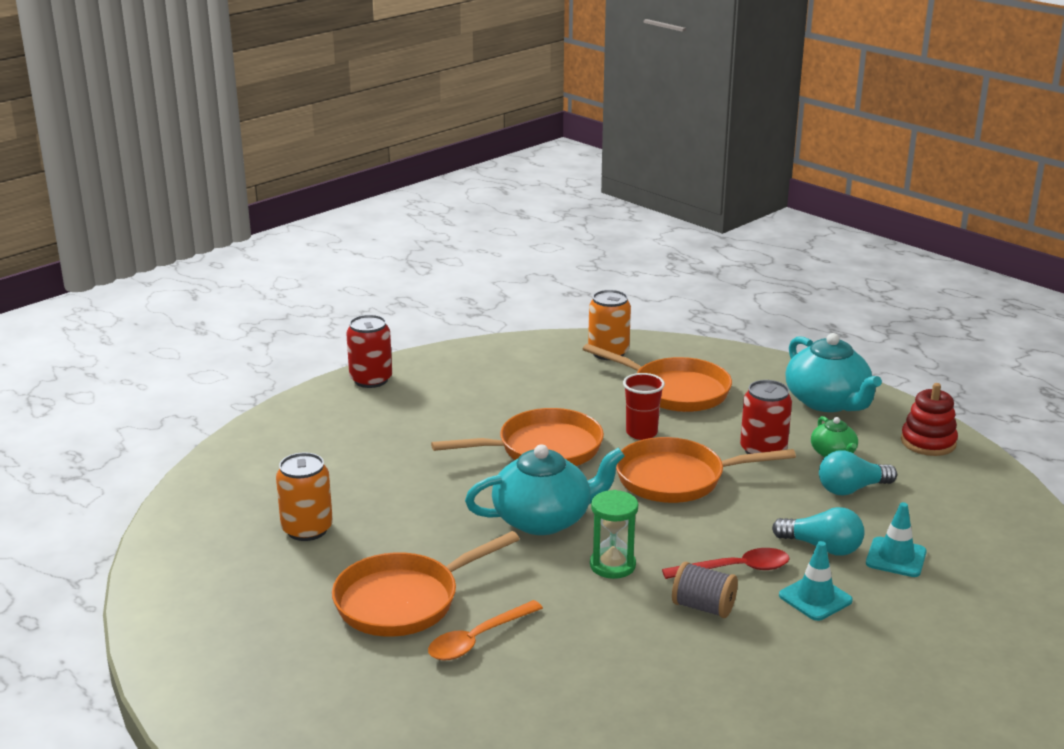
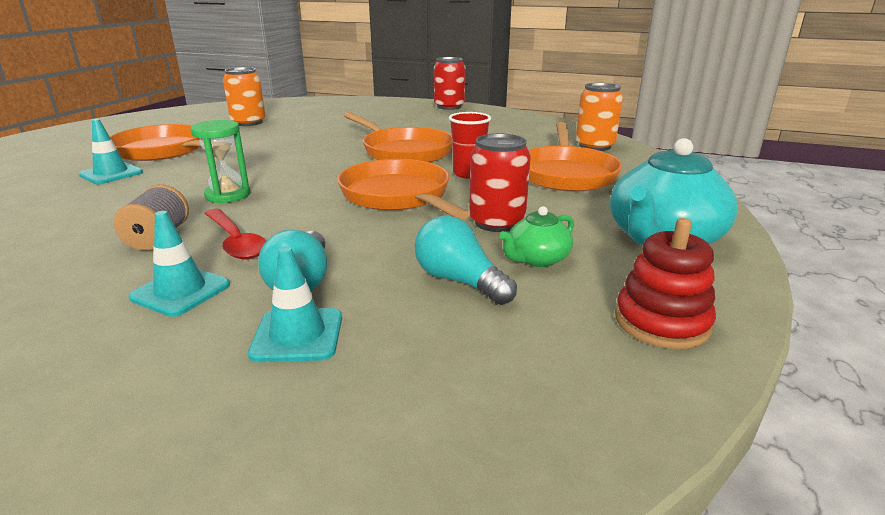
camera: 65 degrees right, 0 degrees up
(478, 639) = (111, 174): orange spoon -> turquoise traffic cone
(544, 519) = (293, 166): turquoise teapot -> none

